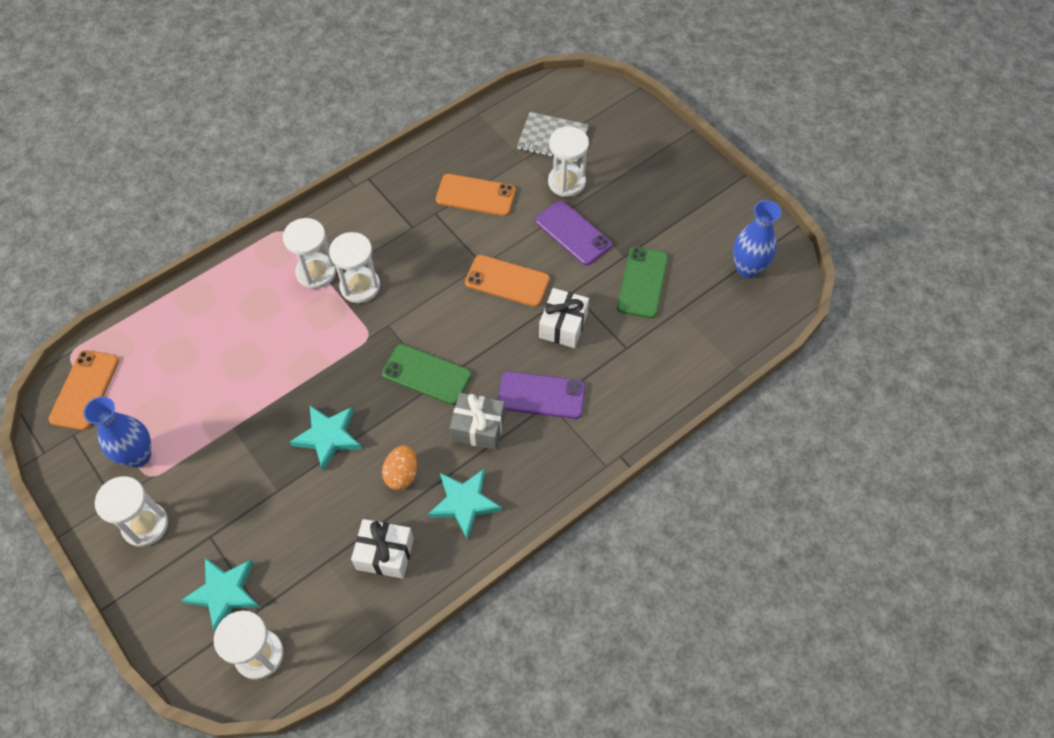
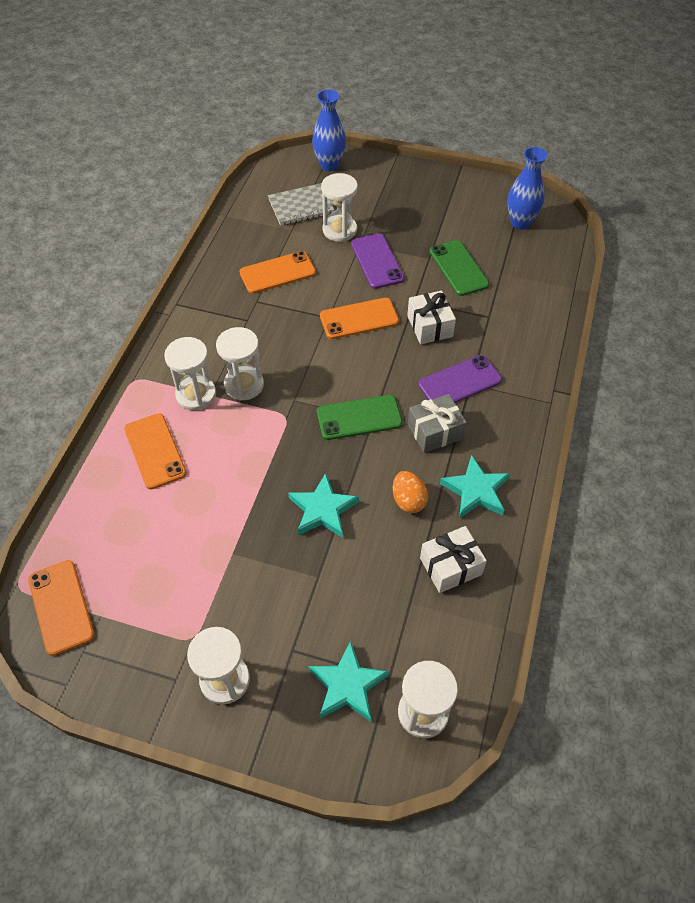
camera: 35 degrees left, 5 degrees down
(138, 456) = (165, 628): blue vase -> blue vase (329, 165)
(246, 303) = (155, 451): none -> orange phone
(573, 233) = (377, 261): purple phone -> purple phone turned 60 degrees clockwise

